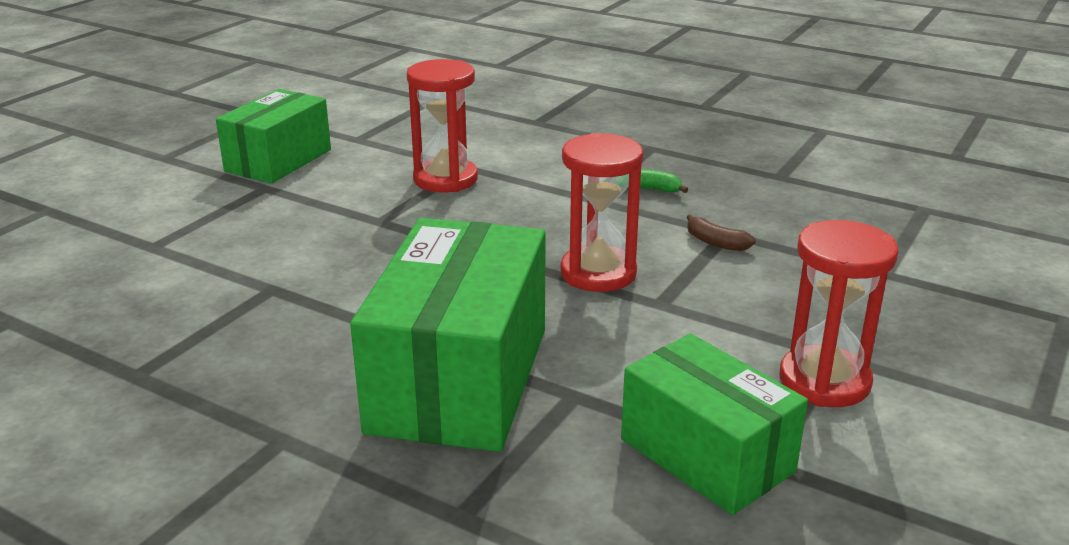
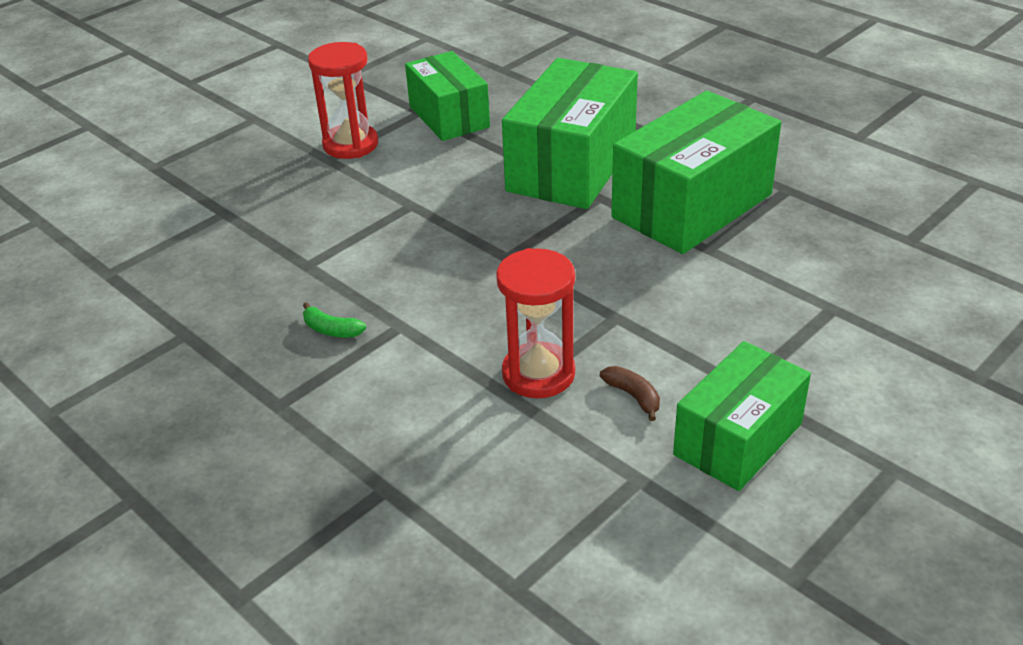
camera: 165 degrees left, 10 degrees up
(282, 336) = (692, 206): none -> green box
(598, 273) = (441, 235): red hourglass -> none
(716, 242) = (324, 255): brown banana -> brown banana (633, 396)

